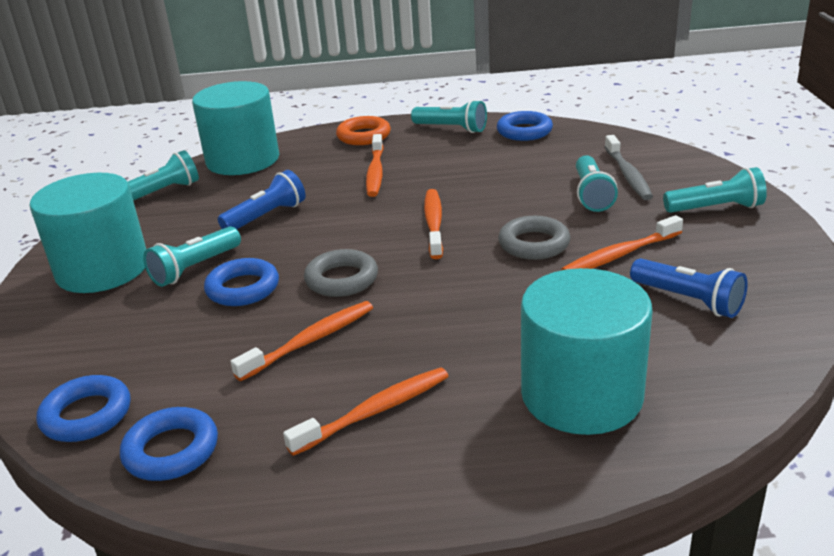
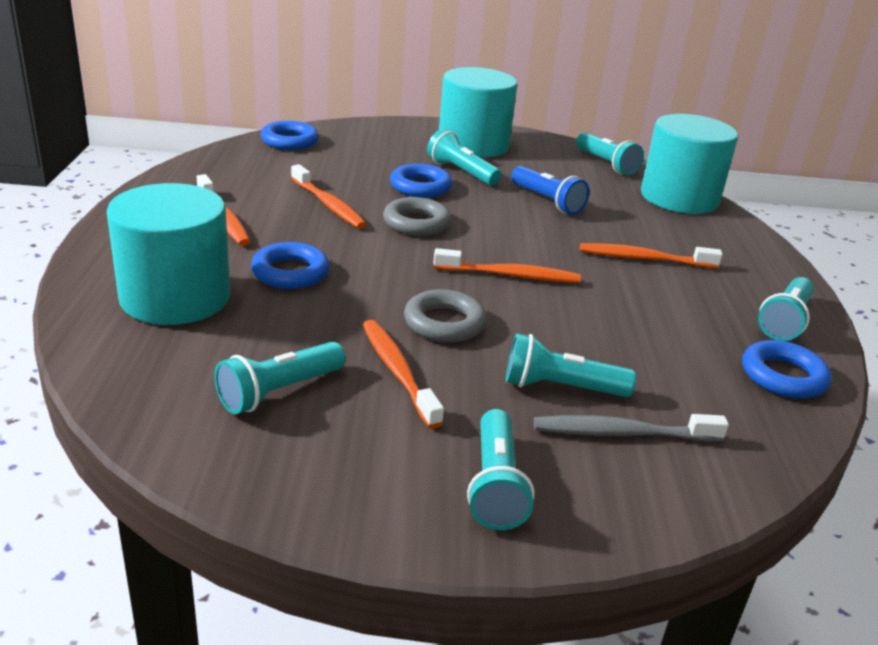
camera: 90 degrees right, 0 degrees up
(171, 450) = (235, 160): blue ring -> blue ring (290, 272)
(364, 136) = (751, 262): orange ring -> none
(688, 300) = (279, 392): blue flashlight -> turquoise flashlight

